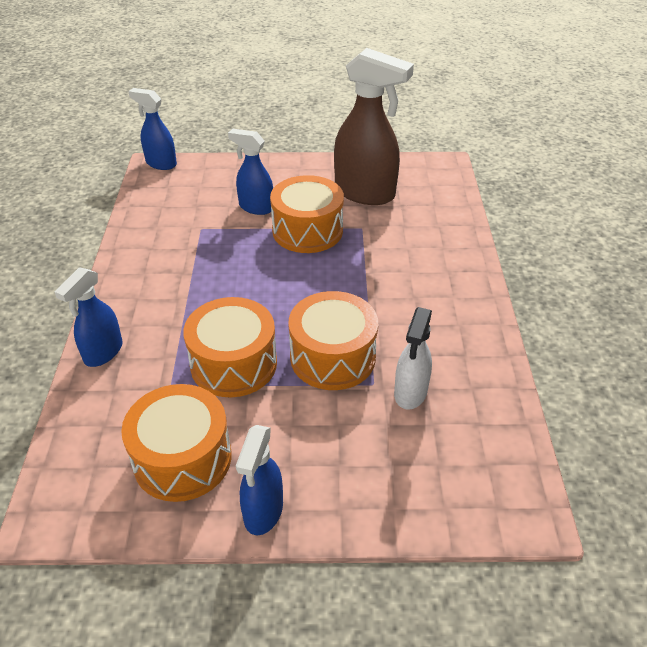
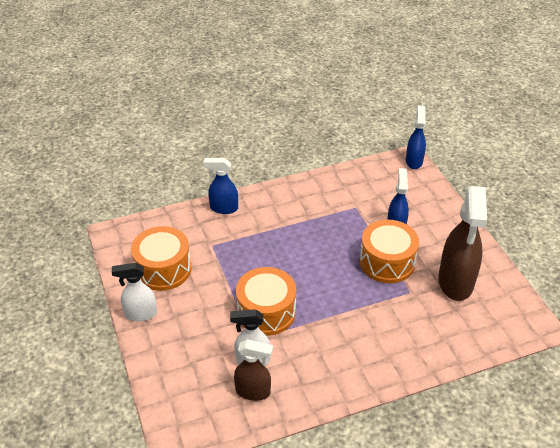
camera: 70 degrees right, 0 degrees up
(234, 363) = (240, 266): orange drum -> none
(263, 512) = (140, 314): blue spray bottle -> white spray bottle
(463, 405) = (253, 391): none -> brown spray bottle

